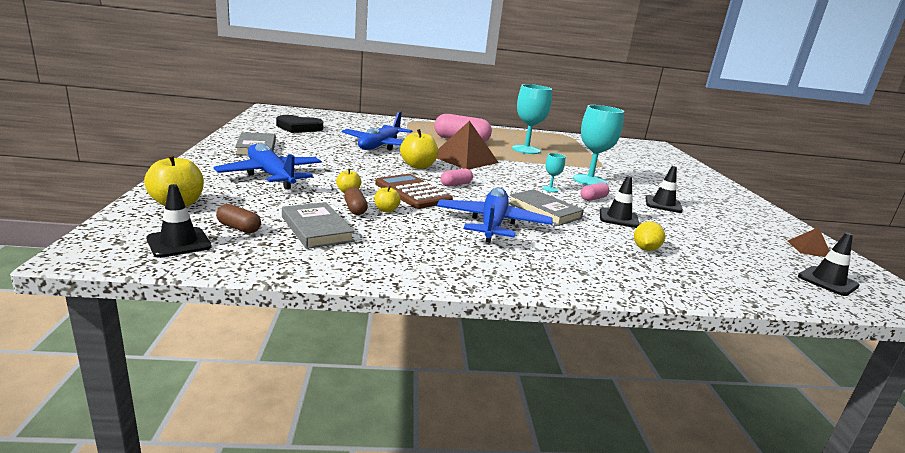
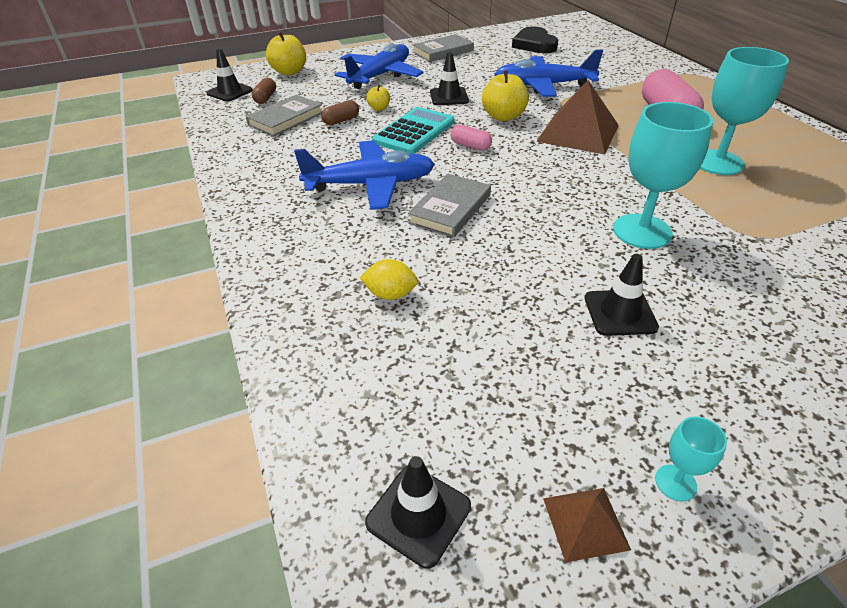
camera: 75 degrees right, 20 degrees up
(386, 210) = (353, 132): yellow apple -> none
(412, 192) = (414, 132): brown calculator -> turquoise calculator
(550, 189) = (544, 203): turquoise goblet -> turquoise goblet (675, 483)
(593, 198) = (551, 241): pink capsule -> none
(618, 218) = (489, 267): black traffic cone -> black traffic cone (449, 97)

